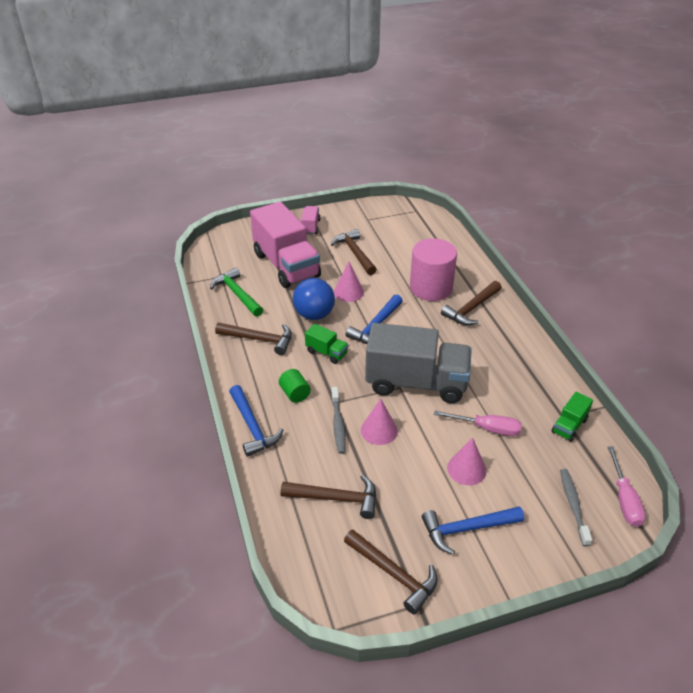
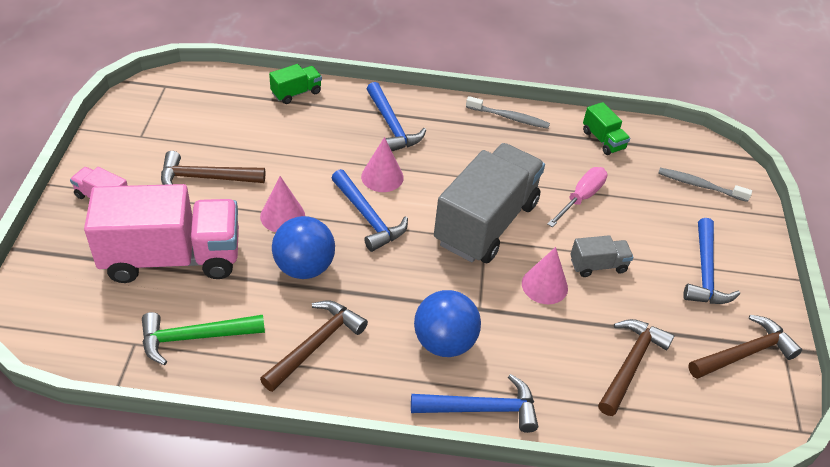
camera: 70 degrees left, 5 degrees up
(295, 393) = (444, 342): green cylinder -> blue ball
(326, 352) = (386, 282): green truck -> green truck (296, 93)
(338, 424) = (517, 319): grey toothbrush -> grey toothbrush (509, 117)
(421, 456) = (598, 265): none -> grey truck
(431, 288) = (331, 140): pink cylinder -> none
(466, 469) = (629, 238): pink cone -> pink cone (382, 177)
(471, 309) = (391, 126): brown hammer -> blue hammer
(624, 499) = (703, 151): pink screwdriver -> none

